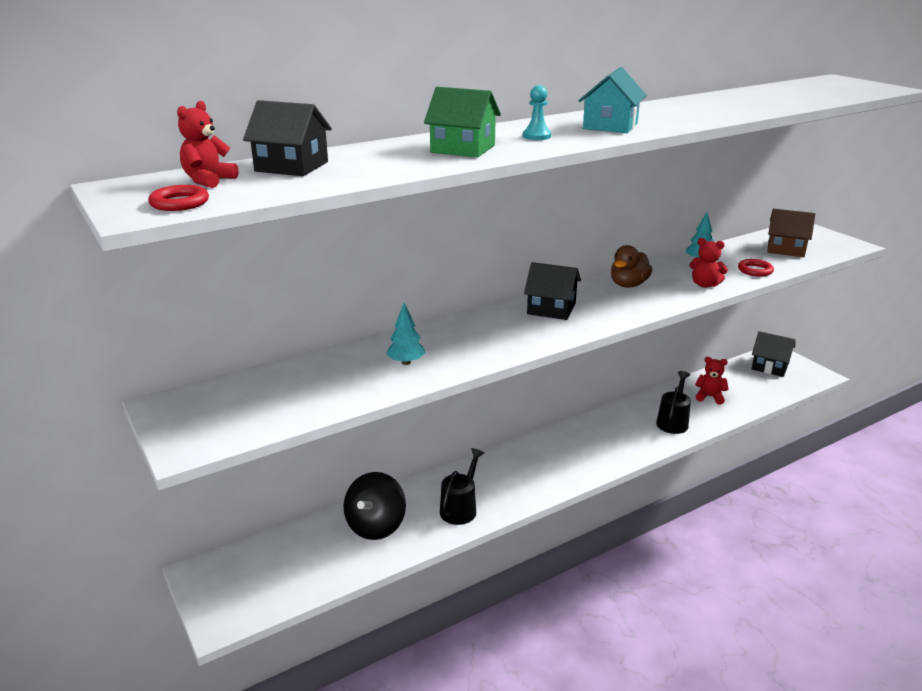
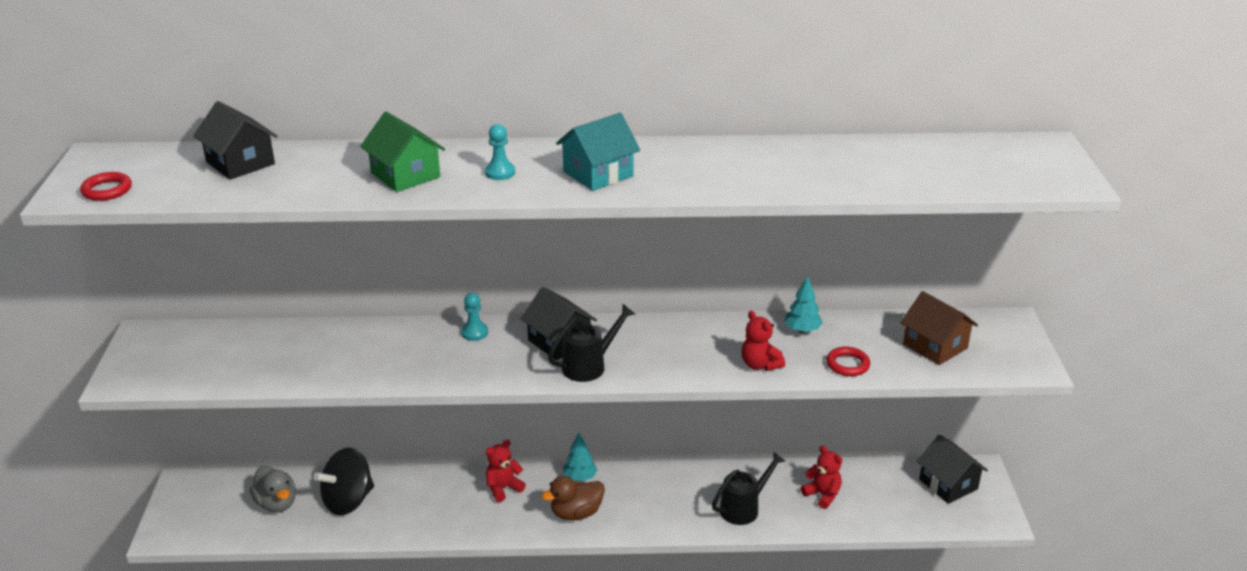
camera: 30 degrees right, 5 degrees up
(208, 181) = (160, 166): red teddy bear -> red teddy bear (503, 488)
(311, 552) = (276, 503): none -> grey duck
(406, 362) = (359, 358): turquoise tree -> turquoise tree (580, 478)
(461, 508) = (434, 514): black watering can -> black watering can (589, 365)
(478, 321) = (474, 333): none -> turquoise pawn
(628, 285) = (677, 337): brown duck -> brown duck (576, 513)

